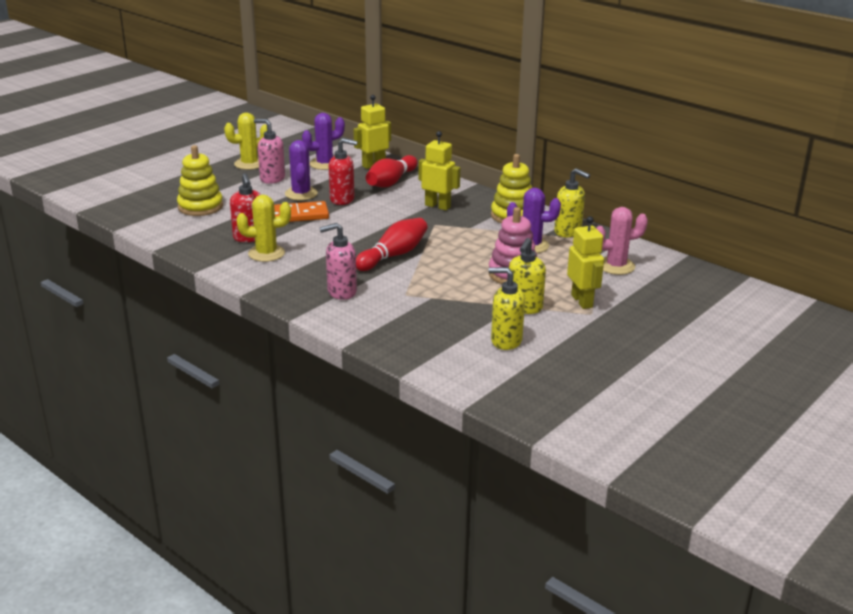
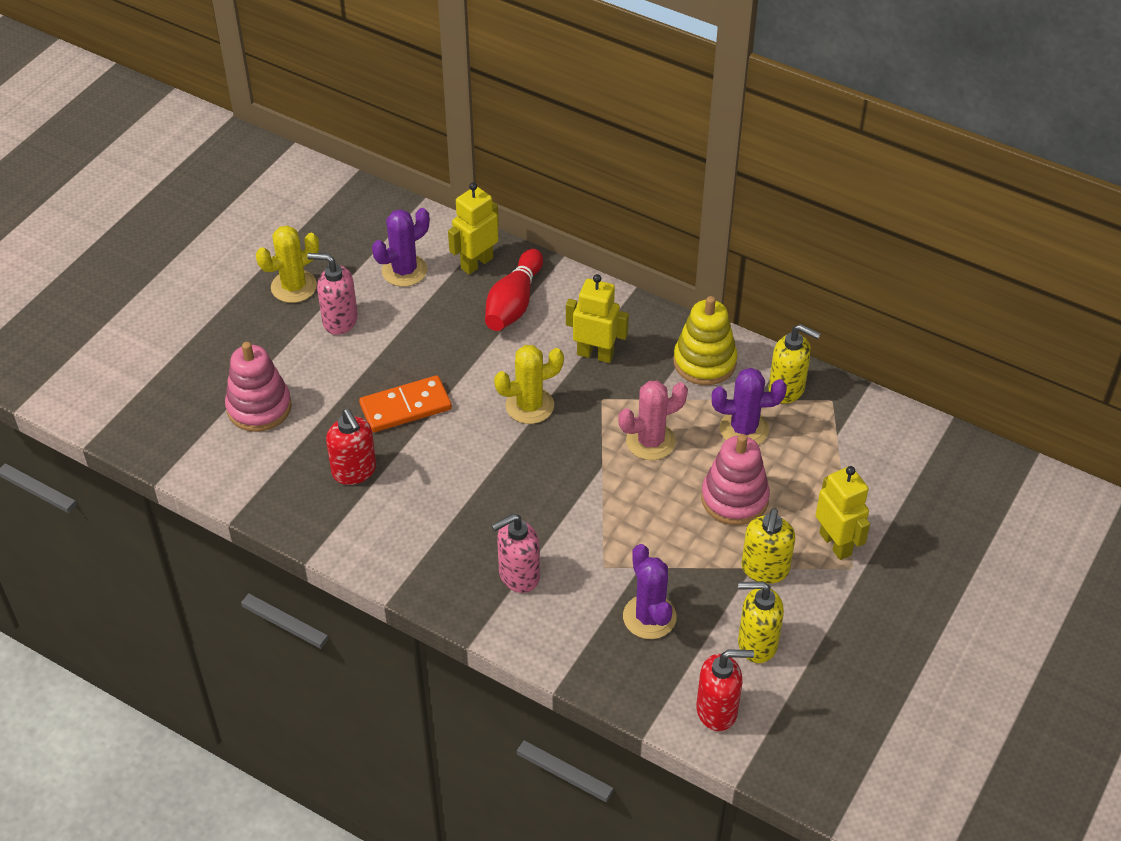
camera: 10 degrees left, 20 degrees up
(200, 207) = (259, 407): yellow stacking toy -> pink stacking toy
(266, 253) = (390, 505): yellow cactus -> yellow cactus (529, 406)
(301, 194) = (393, 353): purple cactus -> purple cactus (649, 617)
(342, 199) = (457, 358): red soap dispenser -> red soap dispenser (717, 710)
(393, 255) = (565, 481): red bowling pin -> none
(616, 266) = (865, 458): pink cactus -> pink cactus (650, 441)

